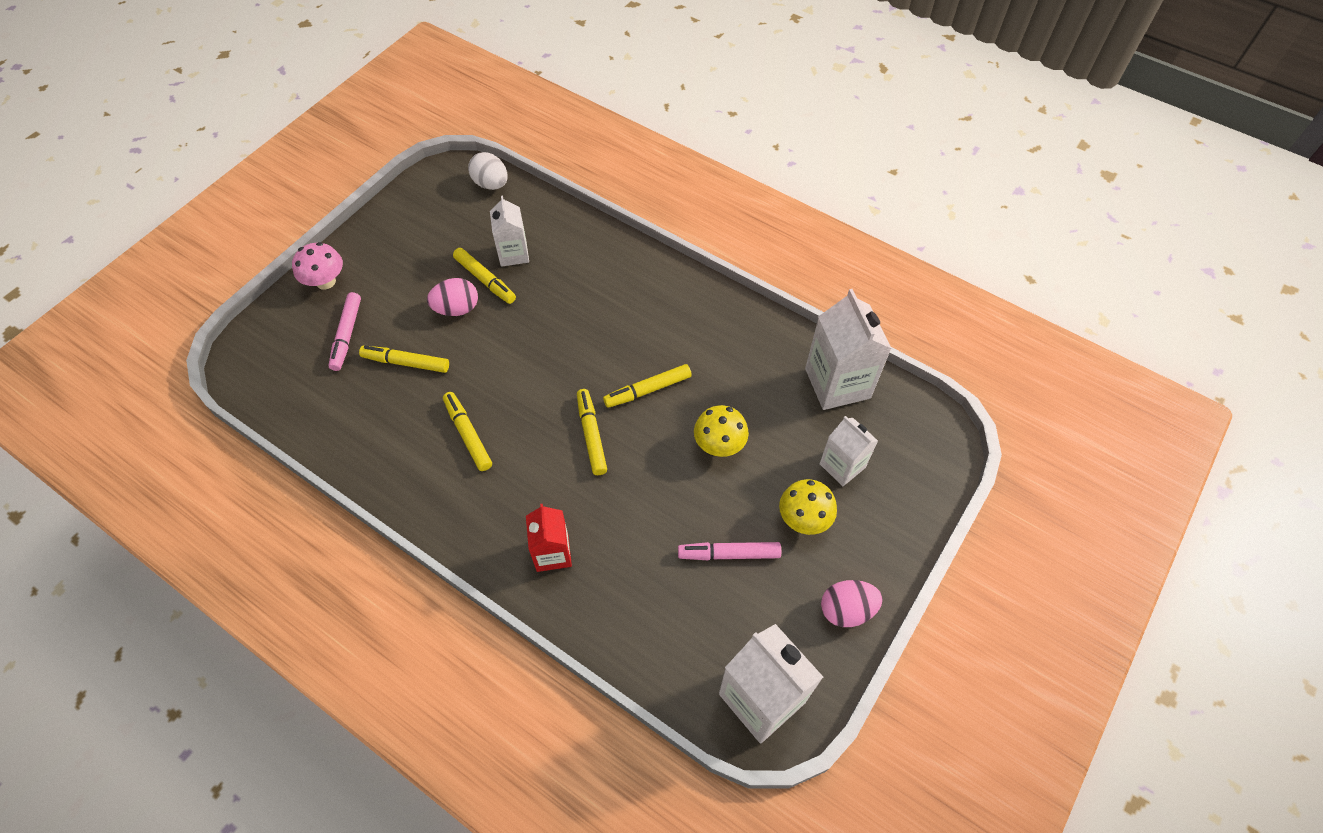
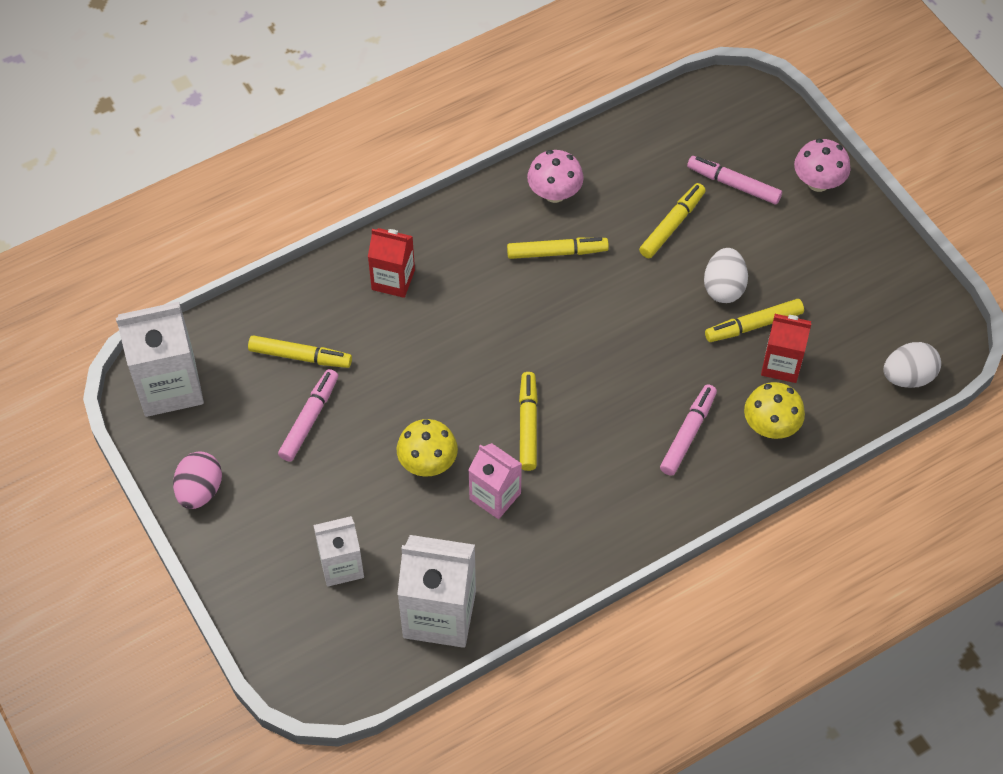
camera: 115 degrees right, 0 degrees up
(402, 461) = (554, 193): none -> pink mushroom
(457, 309) = (723, 287): pink egg -> white egg
(513, 254) = (781, 364): white carton -> red carton
(591, 435) = (500, 354): yellow marker -> yellow marker (300, 356)
(601, 288) = (688, 433): none -> pink marker
(721, 387) = (495, 496): none -> pink carton
(804, 518) = (306, 500): yellow mushroom -> yellow mushroom (770, 426)

